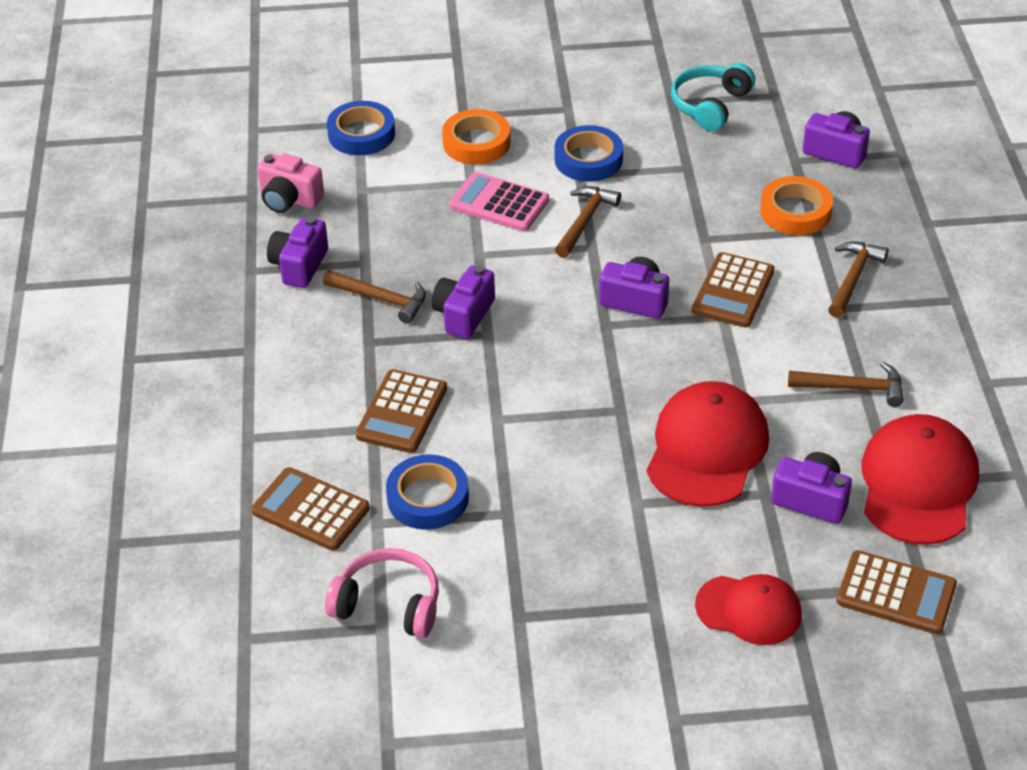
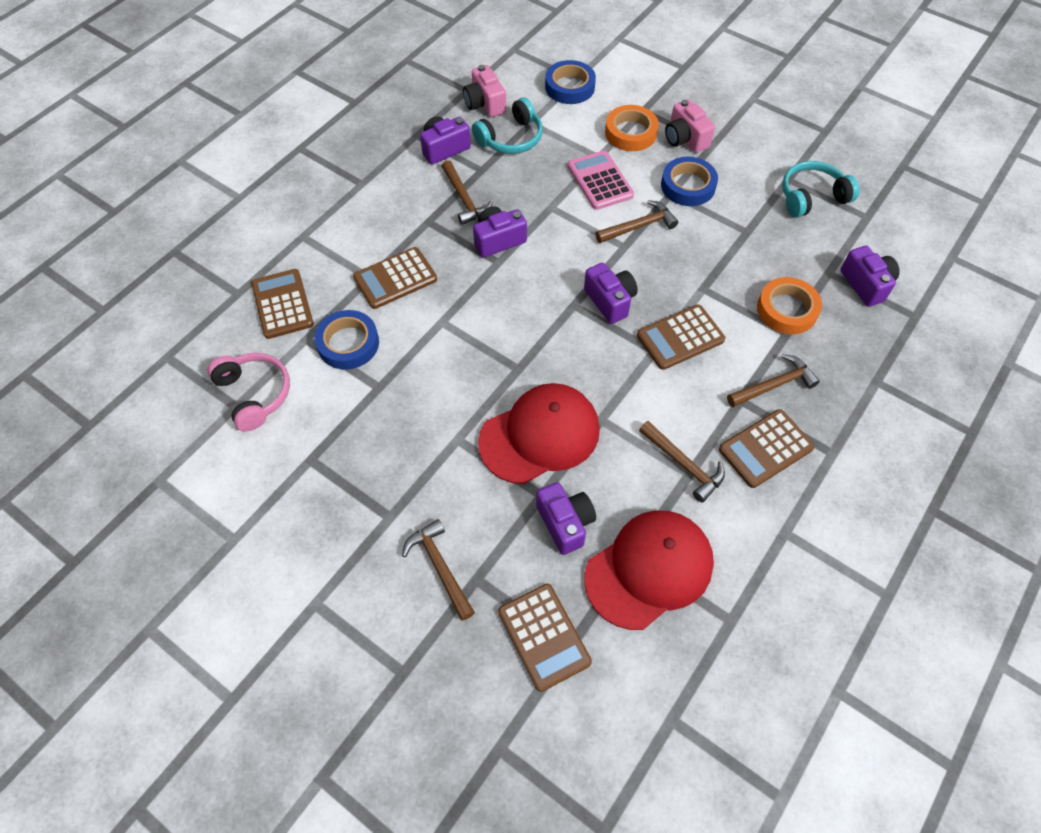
camera: 40 degrees right, 15 degrees up
(360, 216) = (511, 138): none -> turquoise headphones
(536, 119) = (685, 139): none -> pink camera
(748, 610) = (440, 567): red cap -> brown hammer
(902, 331) = (765, 449): none -> brown calculator

